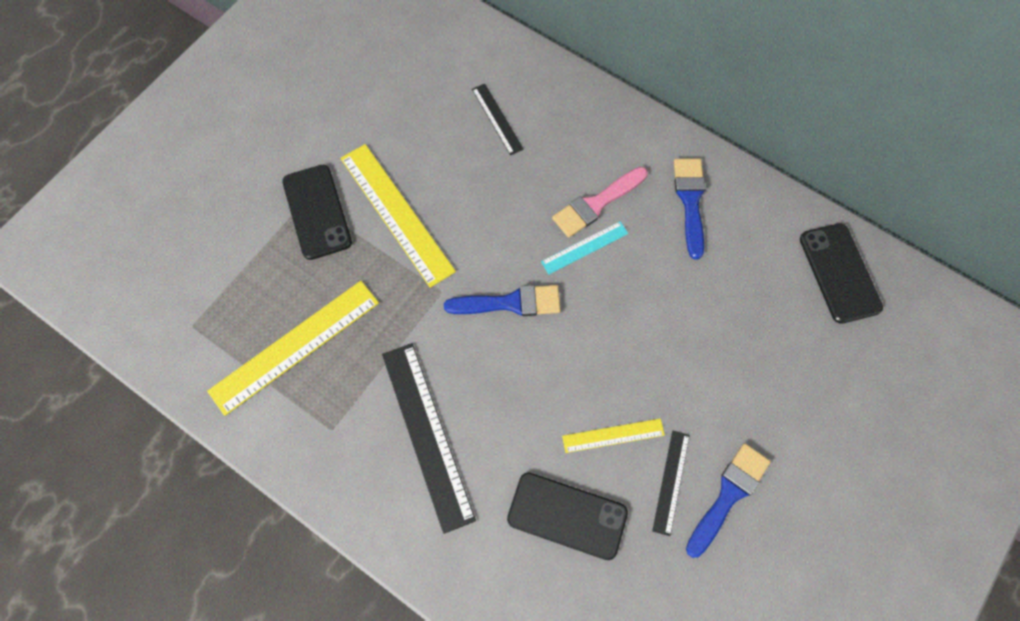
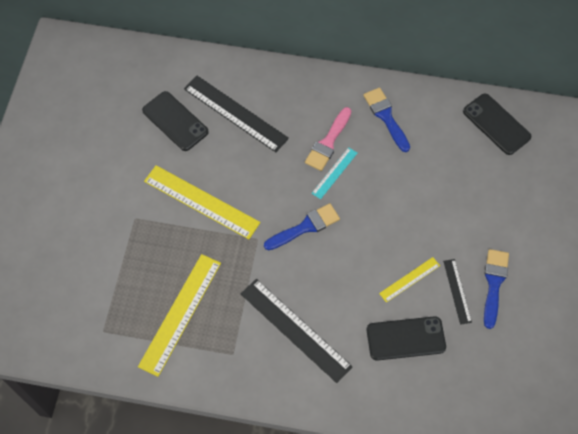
camera: 25 degrees left, 5 degrees down
(317, 212) = (147, 223): black phone -> black phone (175, 121)
(497, 119) = (235, 113): black ruler -> black ruler, size x1.90

